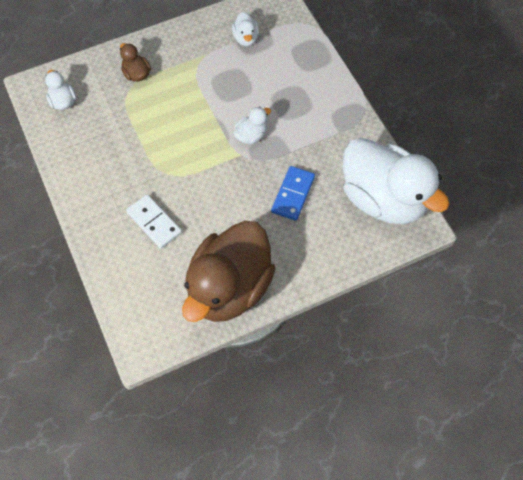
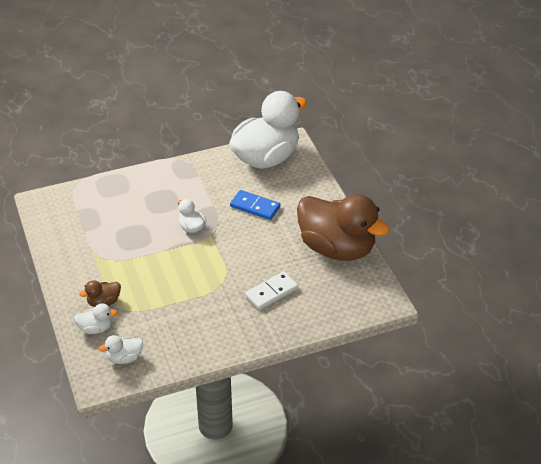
camera: 85 degrees left, 20 degrees down
(246, 38) = (81, 225): white duck -> white duck (96, 328)

